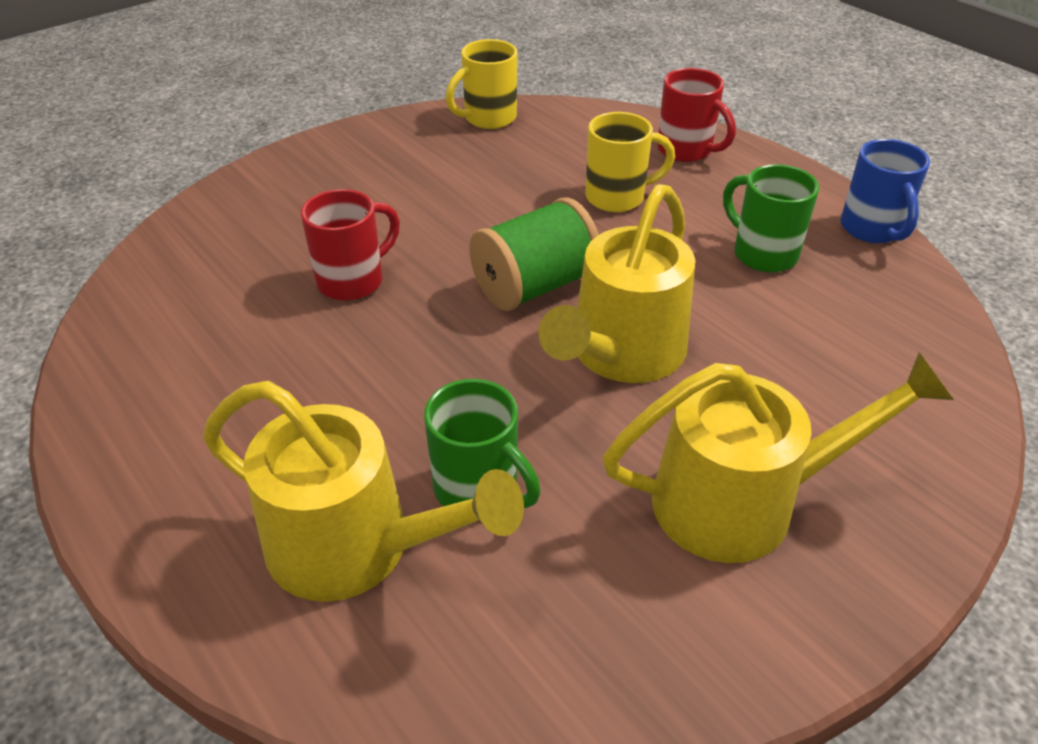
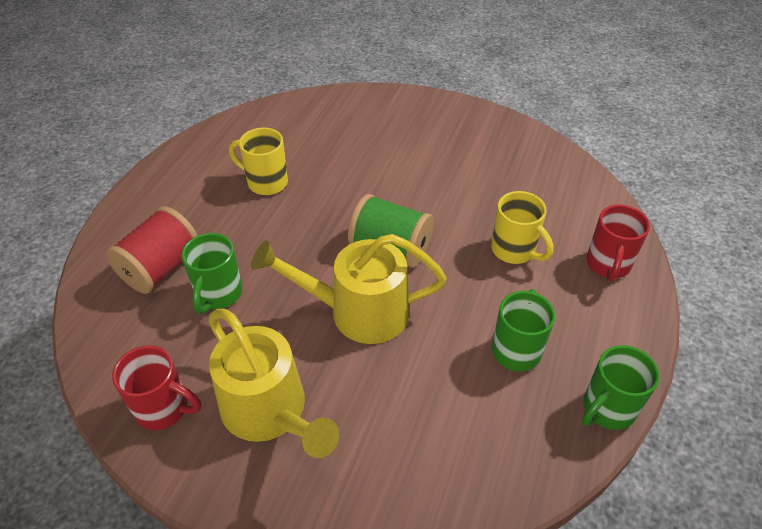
camera: 60 degrees right, 5 degrees up
(353, 281) = (339, 176): red mug -> red mug (164, 408)
(357, 547) = (161, 268): yellow watering can -> red spool
(488, 118) = (545, 155): yellow mug -> yellow mug (266, 182)
(872, 229) = (607, 409): blue mug -> green mug

